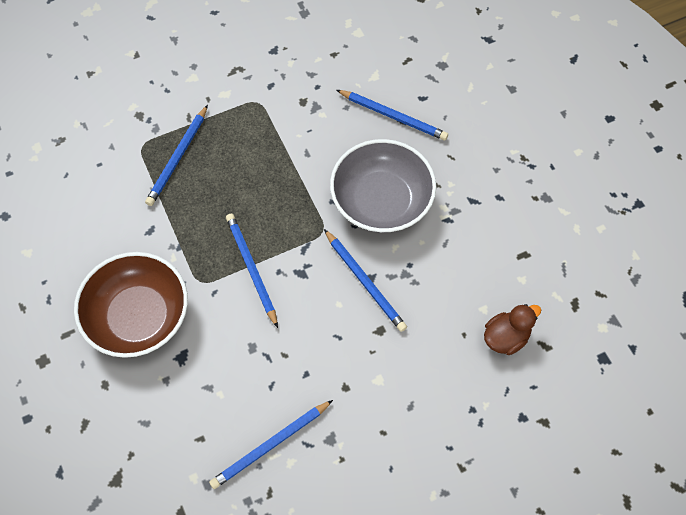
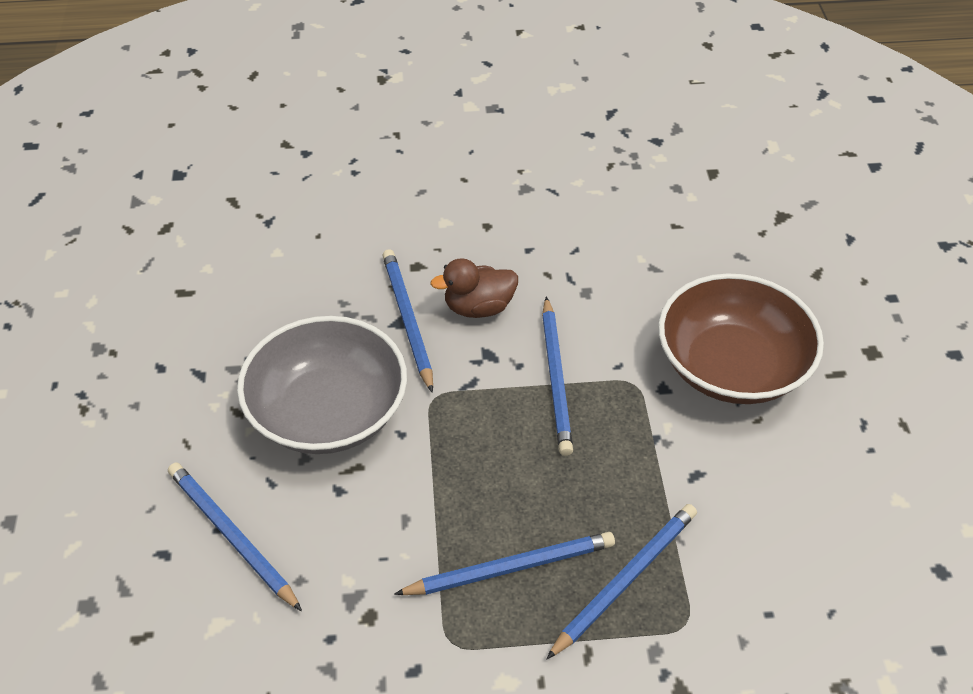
camera: 160 degrees left, 15 degrees down
(270, 445) = (595, 199): blue pencil -> blue pencil (511, 567)
(506, 337) = (271, 219): brown duck -> brown duck (478, 307)

